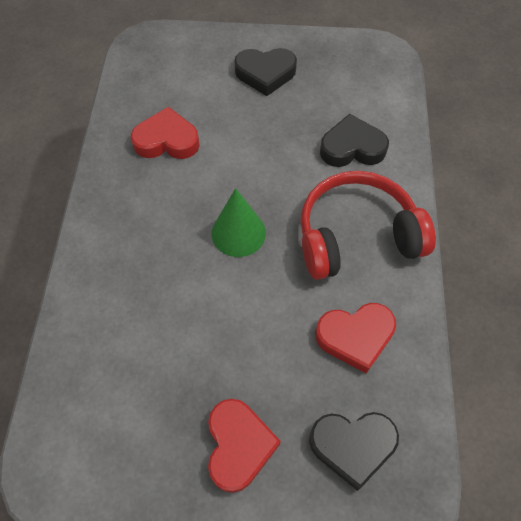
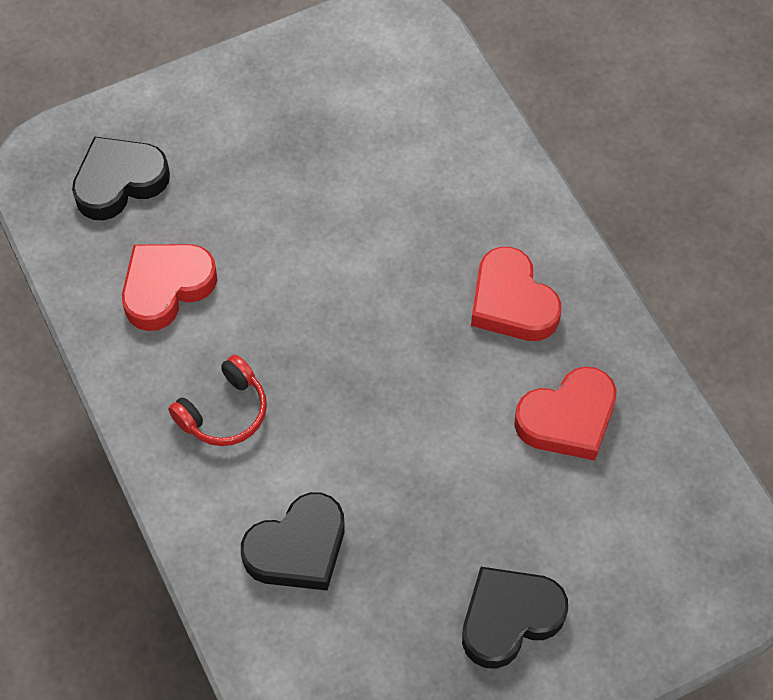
camera: 150 degrees right, 0 degrees up
(238, 233) = (378, 339): green cone -> none
(238, 446) = (235, 128): red heart -> red heart (512, 302)
(356, 236) = (224, 411): red headphones -> red headphones, size x0.50

